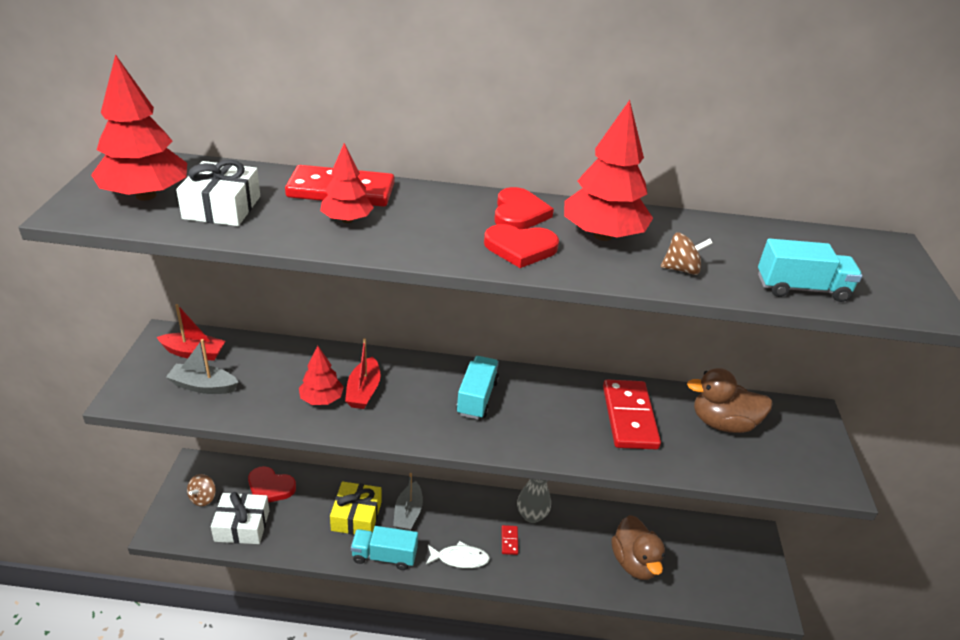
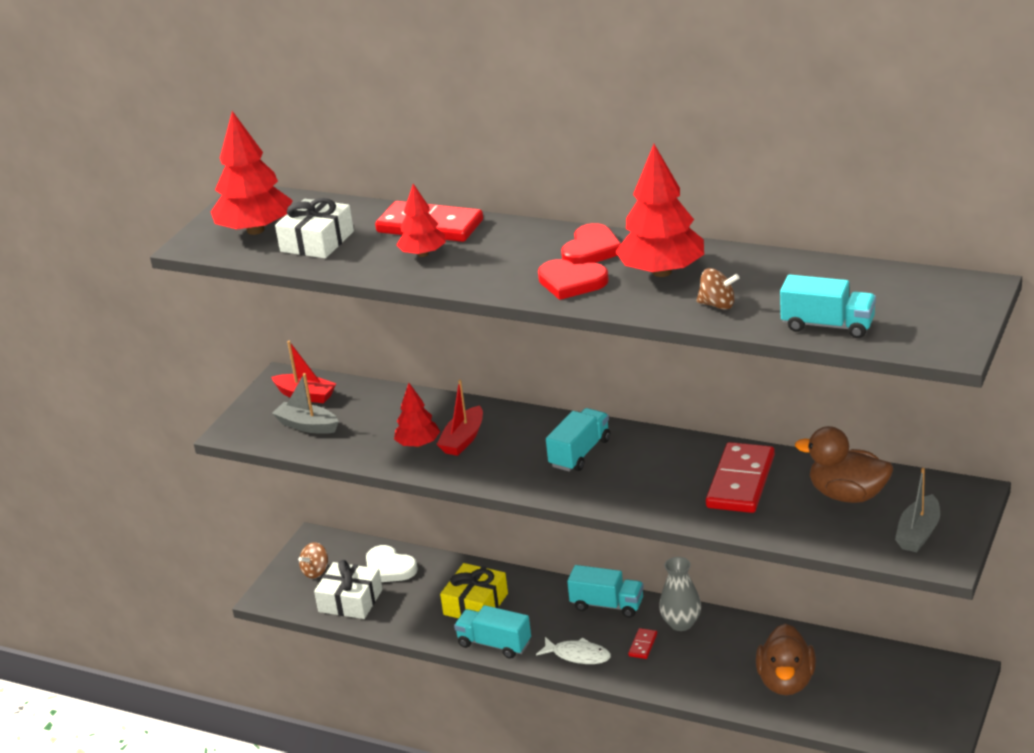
camera: 25 degrees right, 5 degrees down
(270, 487) = (389, 568): red heart -> white heart
(408, 513) = (535, 607): grey boat -> grey boat (918, 533)
(467, 504) = (607, 605): none -> turquoise truck

